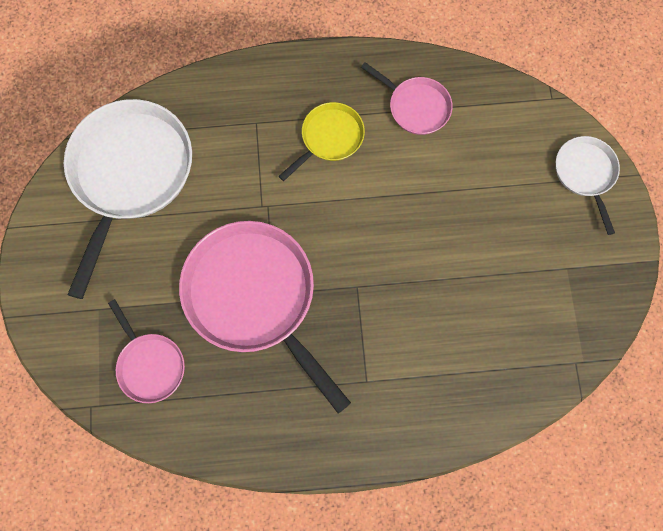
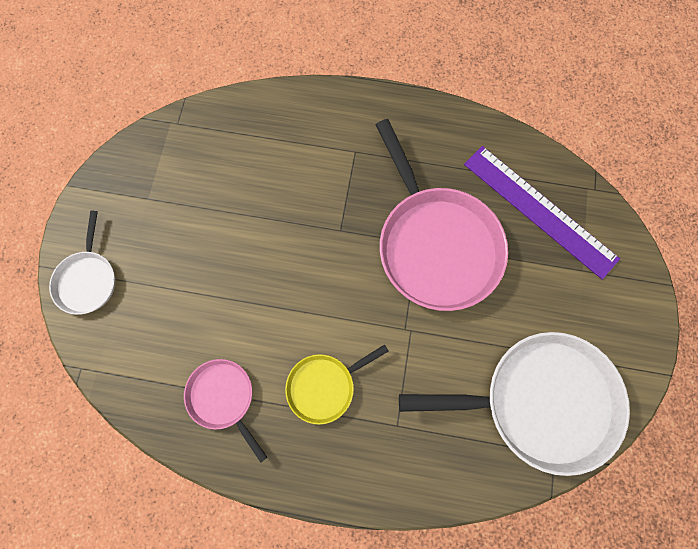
camera: 165 degrees left, 0 degrees up
(130, 174) = (540, 401): white pan -> white pan turned 120 degrees counterclockwise
(150, 364) = (539, 210): pink pan -> purple ruler

